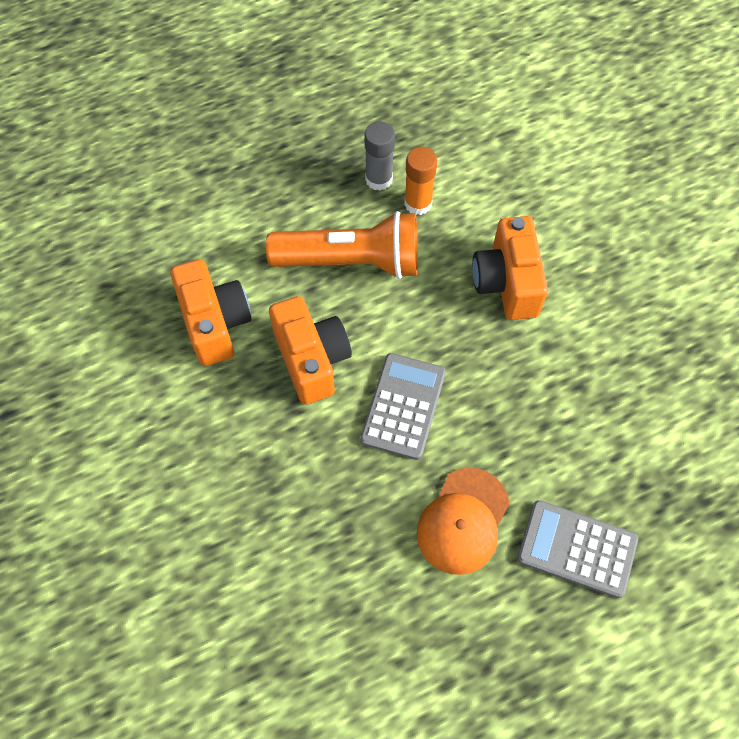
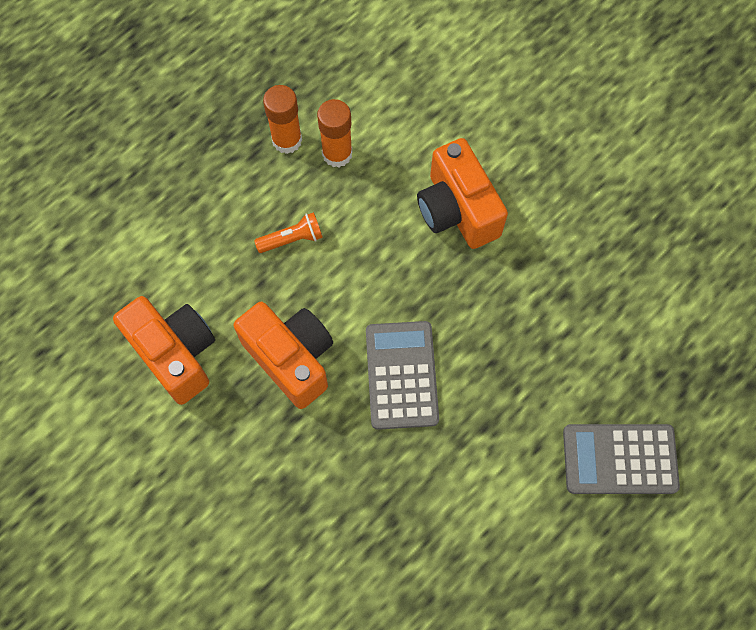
camera: 20 degrees left, 5 degrees up
(351, 261) = (292, 239): orange flashlight -> orange flashlight, size x0.41
(379, 179) = (287, 140): grey glue stick -> orange glue stick
(463, 521) = (502, 471): orange cap -> none

